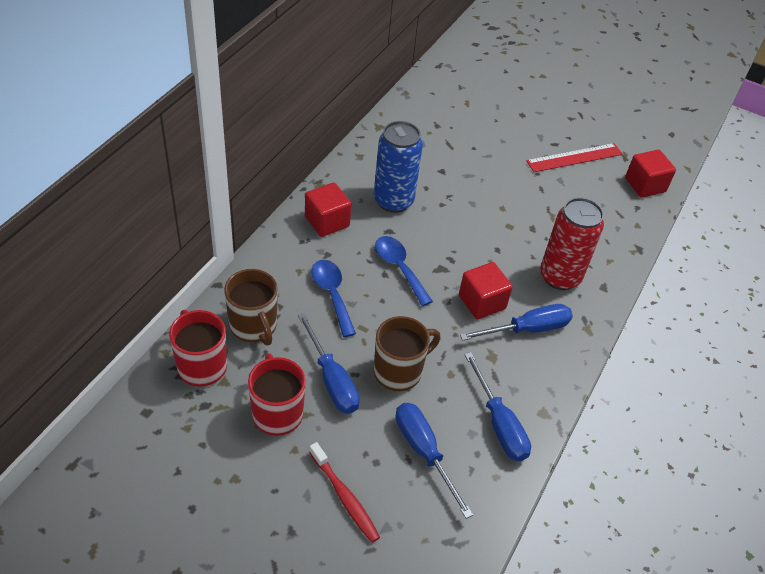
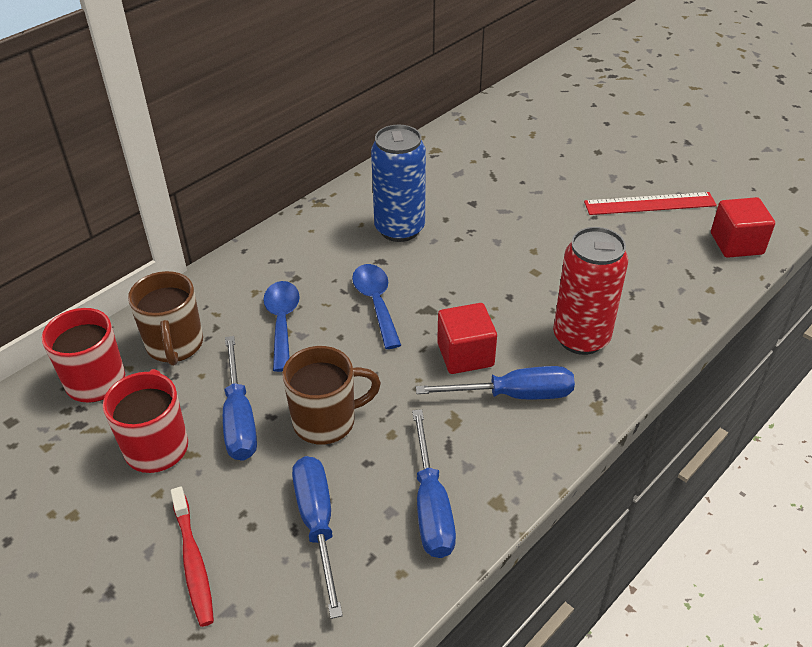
camera: 20 degrees right, 5 degrees down
(327, 221) = (310, 243): red cube -> none

